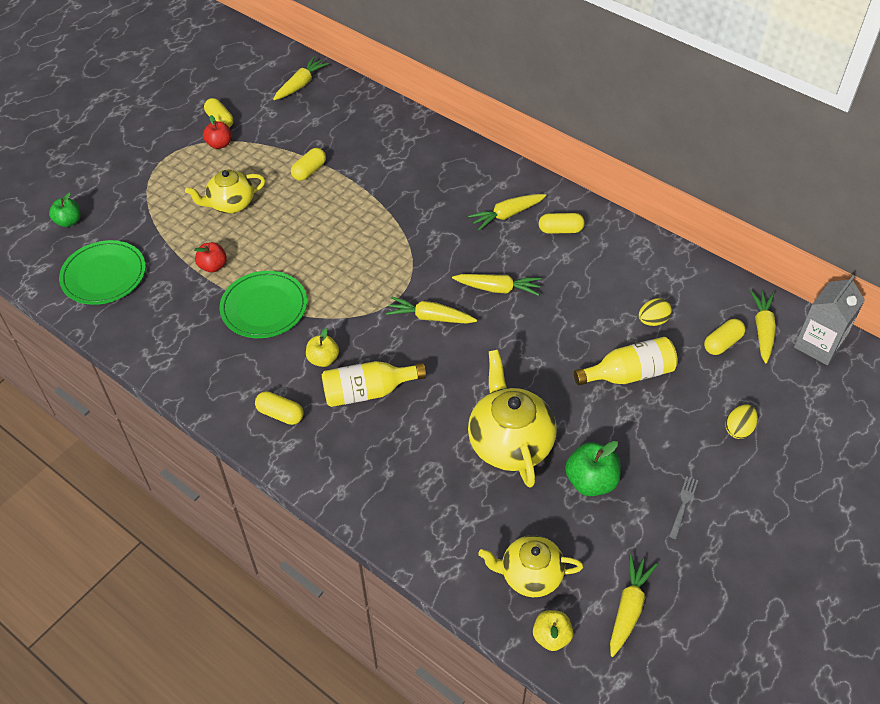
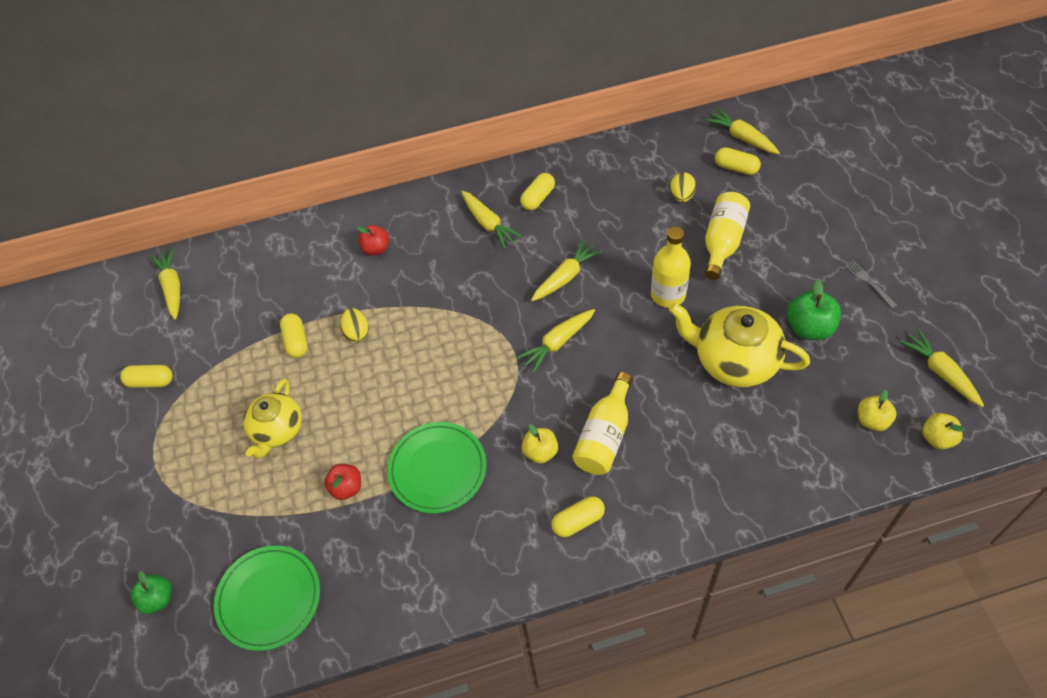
camera: 50 degrees left, 5 degrees up
(219, 144) = (184, 399): red apple -> red apple (376, 249)
(506, 215) = (488, 224): yellow carrot -> yellow carrot turned 45 degrees counterclockwise
(530, 575) = (872, 420): yellow teapot -> yellow apple
(538, 364) = (668, 294): none -> yellow bottle
(722, 343) = (736, 168): yellow capsule -> yellow capsule turned 60 degrees counterclockwise
(738, 429) = (822, 208): yellow egg -> yellow egg (357, 332)
(818, 345) = (779, 115): grey carton -> none

